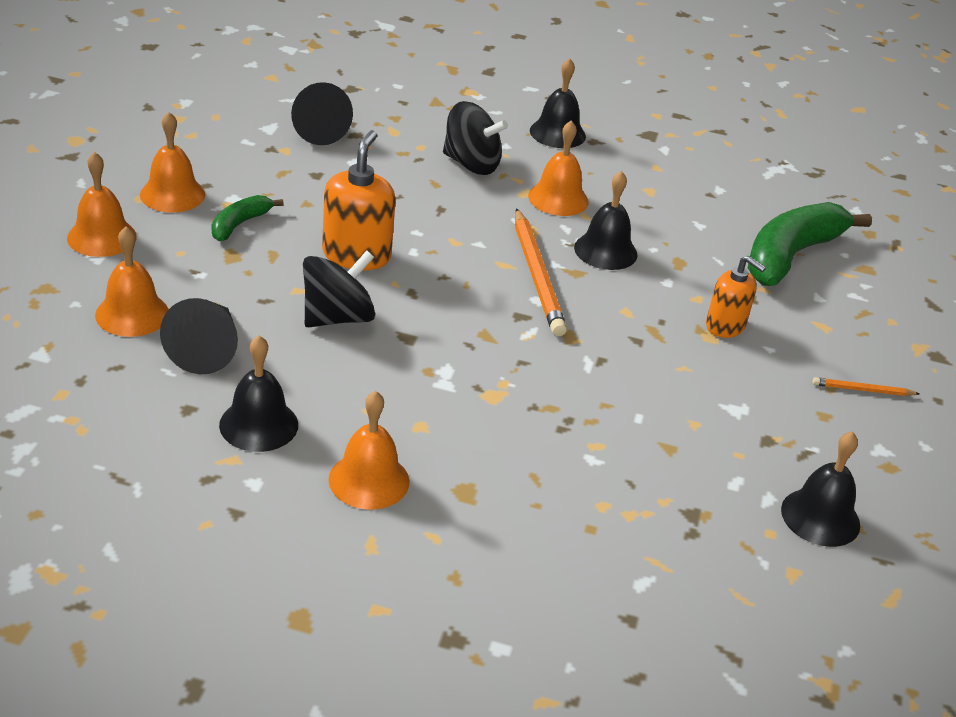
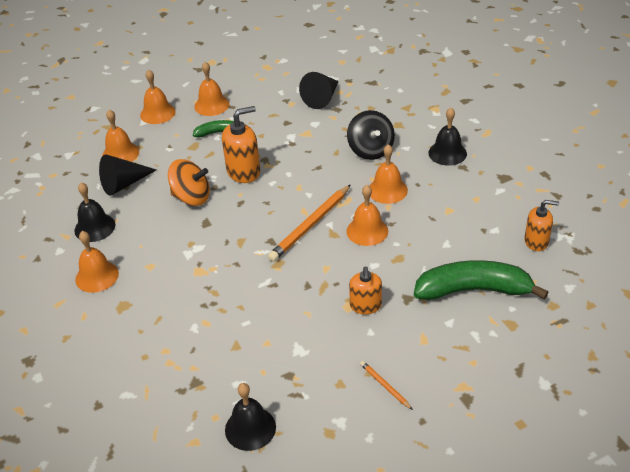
camera: 55 degrees right, 5 degrees up
(337, 317) = (191, 197): black spinning top -> orange spinning top
(605, 251) = (367, 231): black bell -> orange bell
(770, 182) = (536, 241): none -> orange soap dispenser

